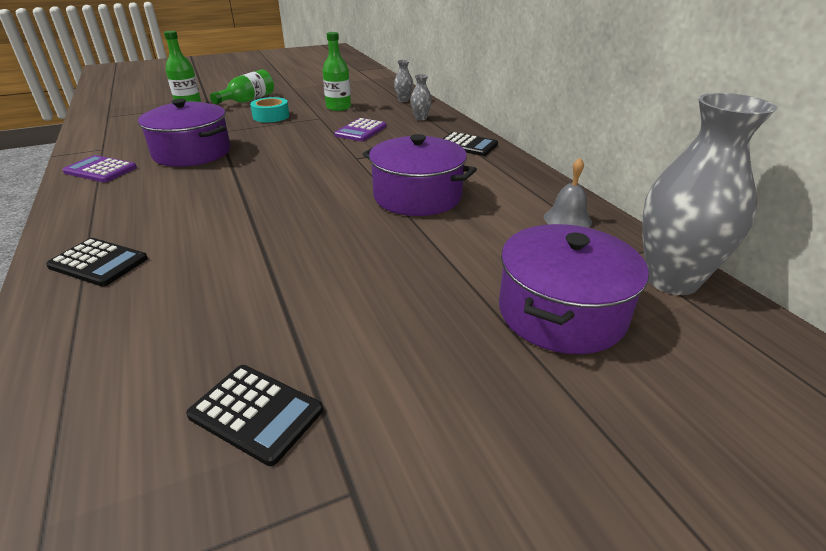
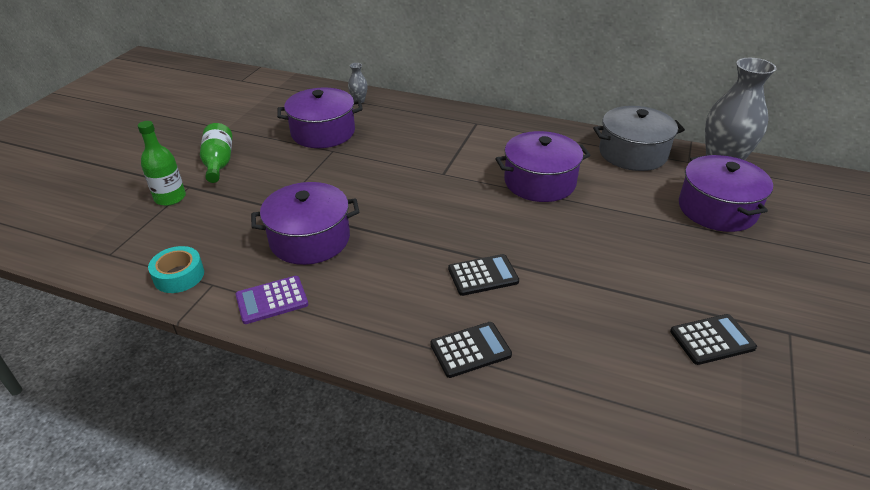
camera: 45 degrees left, 5 degrees up
(271, 116) = (286, 169): turquoise tape -> turquoise tape (179, 276)
(338, 107) = (323, 132): green bottle -> purple pot
(361, 131) = (393, 147): purple calculator -> none
(421, 118) = (410, 114): grey vase -> none
(467, 145) = (488, 125): black calculator -> black calculator (483, 275)
(567, 219) = (633, 153): grey bell -> grey pot

